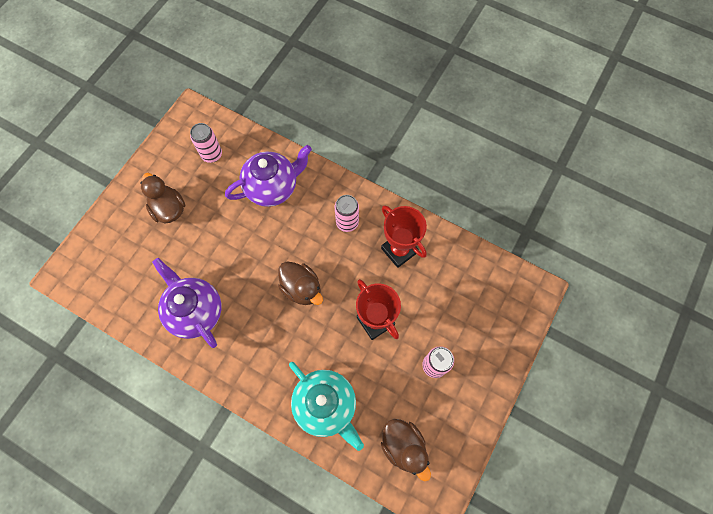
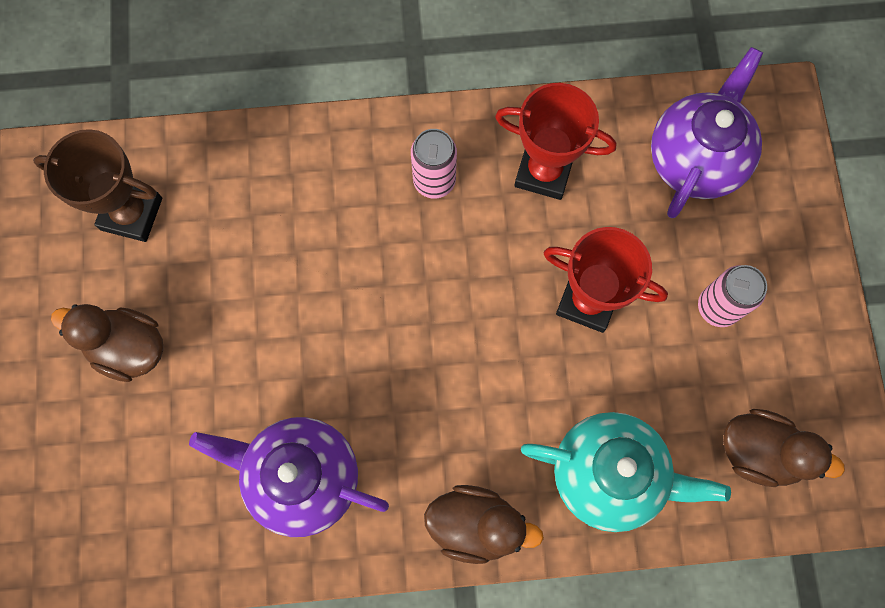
camera: 35 degrees left, 5 degrees up
(212, 155) = (131, 214): pink can -> brown trophy
(273, 187) = (275, 202): purple teapot -> purple teapot (695, 159)
(302, 288) = (441, 328): brown duck -> brown duck (475, 525)

